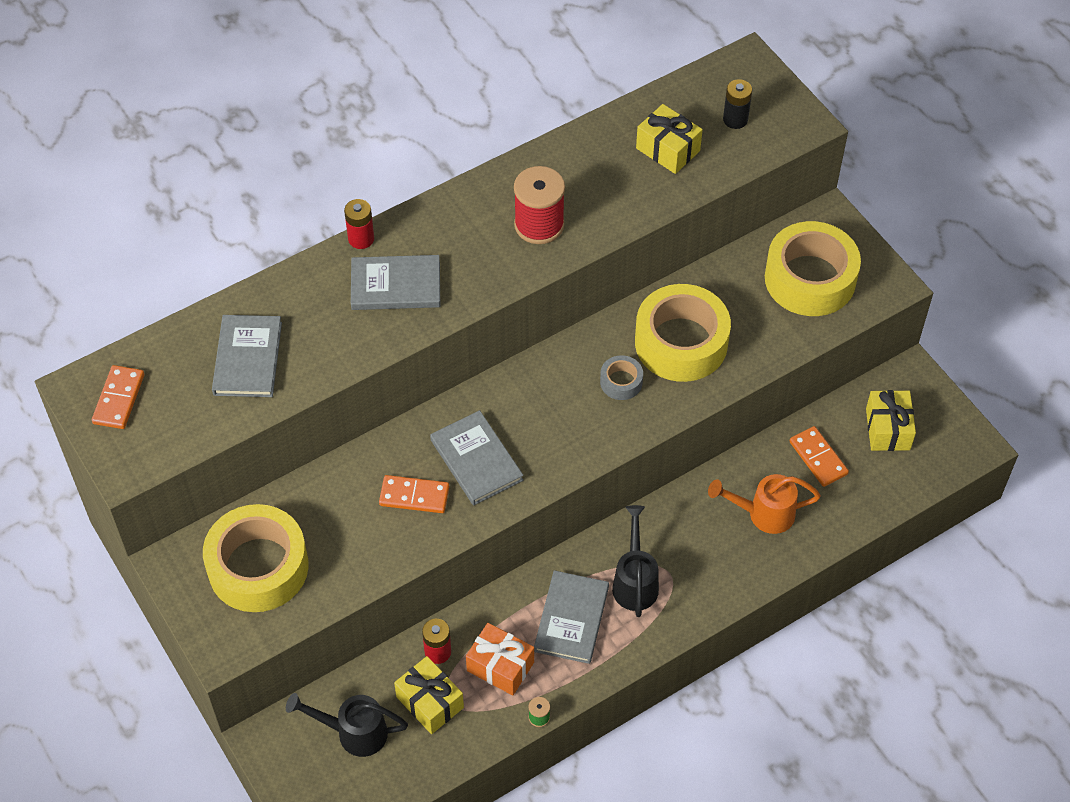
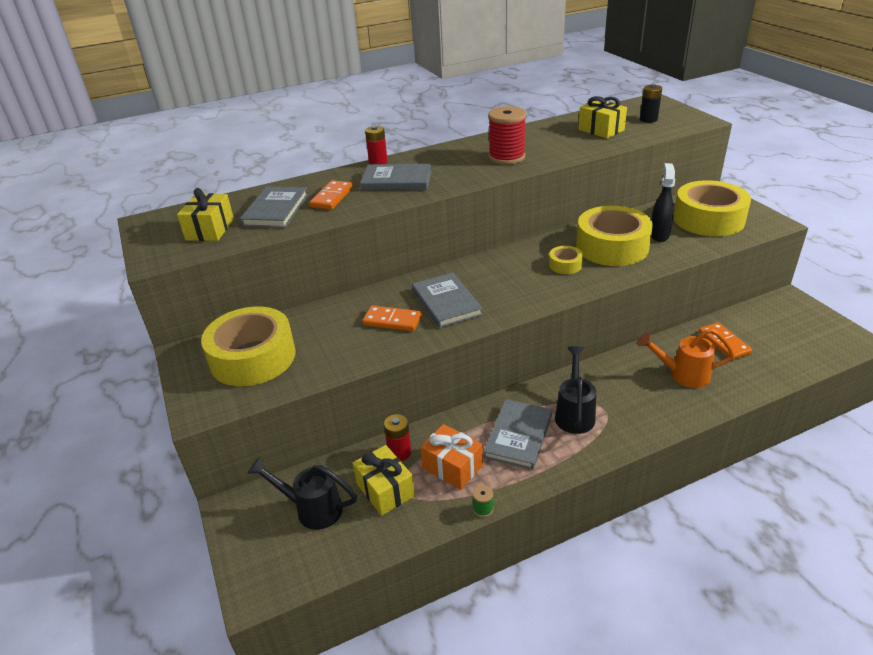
camera: 10 degrees right, 20 degrees down
(119, 399) = (171, 227): orange domino -> orange domino (332, 197)
(621, 382) = (565, 265): grey tape -> yellow tape
(743, 315) = (659, 235): none -> black spray bottle
(887, 429) = (778, 328): yellow gift -> yellow gift (210, 229)

